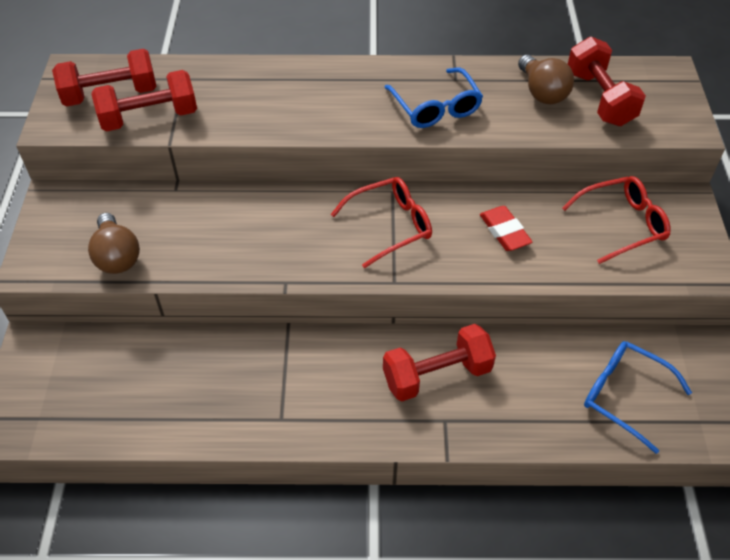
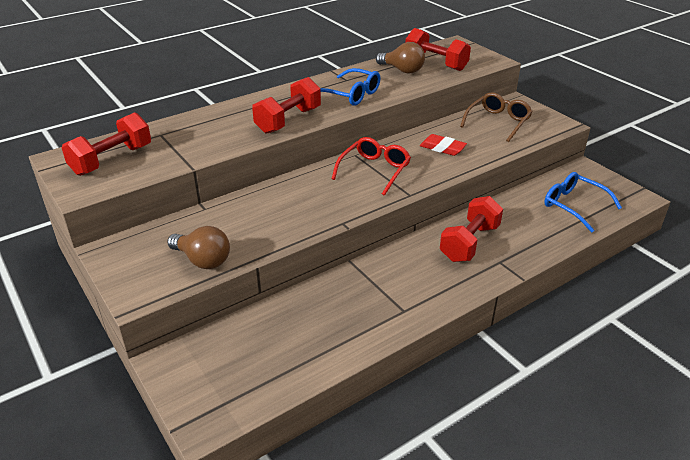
camera: 35 degrees left, 15 degrees down
(149, 118) = (160, 161): red dumbbell -> red dumbbell (288, 120)
(622, 224) = (498, 122): red glasses -> brown glasses
(624, 396) = (574, 206): blue glasses -> blue glasses turned 45 degrees clockwise

